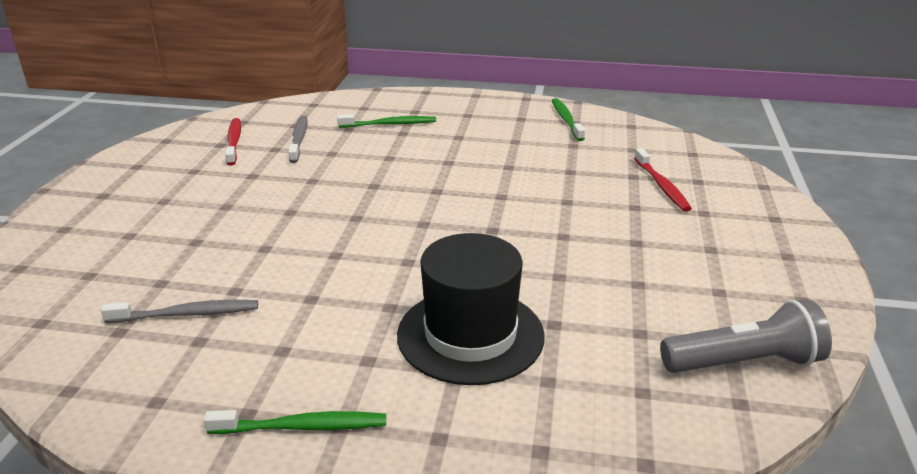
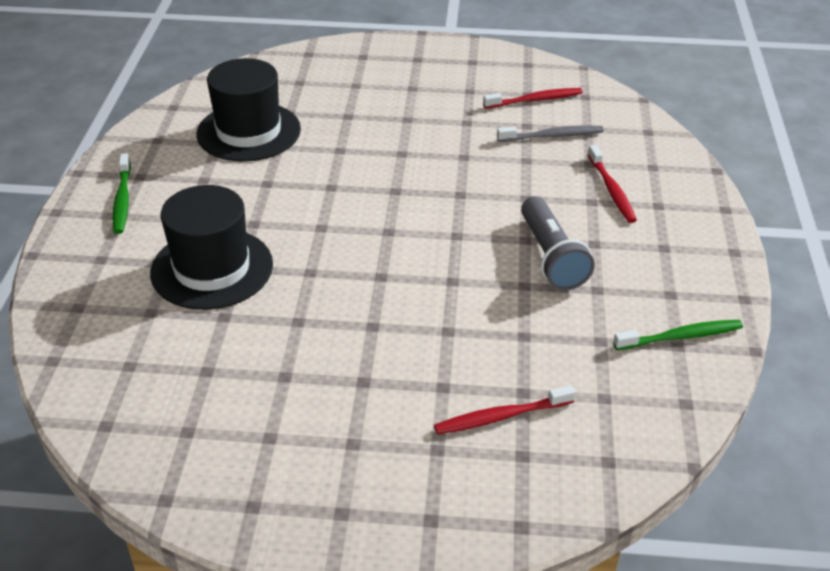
camera: 85 degrees right, 10 degrees up
(186, 314) = (248, 132): grey toothbrush -> black hat
(389, 124) = (611, 190): green toothbrush -> red toothbrush
(744, 362) = (156, 437): grey flashlight -> grey flashlight (551, 257)

